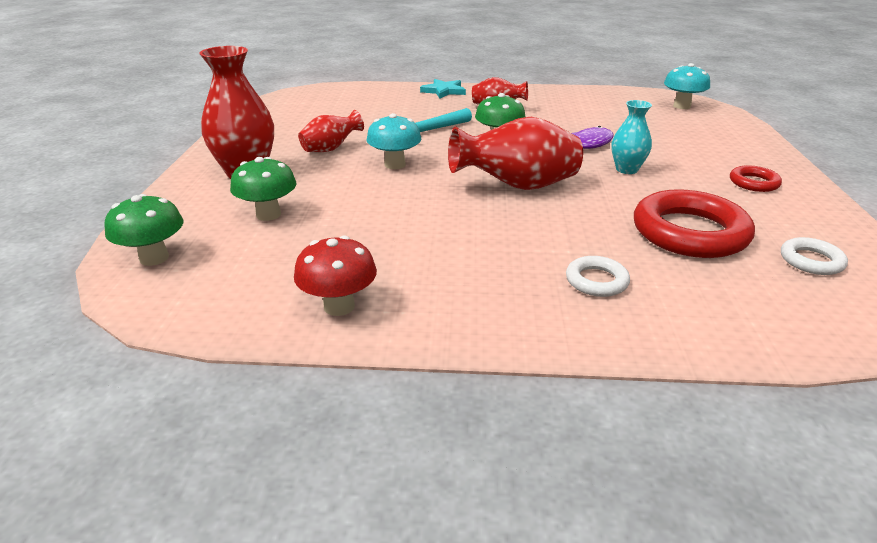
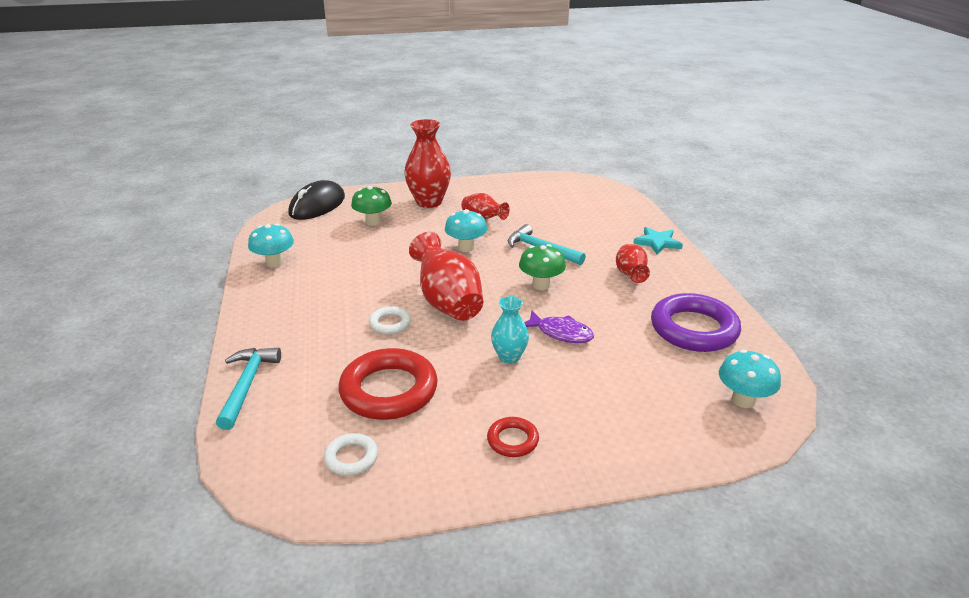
camera: 75 degrees right, 0 degrees up
(154, 258) = (317, 205): green mushroom -> black mouse
(339, 306) = (274, 263): red mushroom -> turquoise mushroom
(589, 103) = (694, 329): none -> purple ring
(596, 281) = (308, 345): white ring -> white ring (390, 323)
(692, 333) = (247, 385): none -> turquoise hammer

